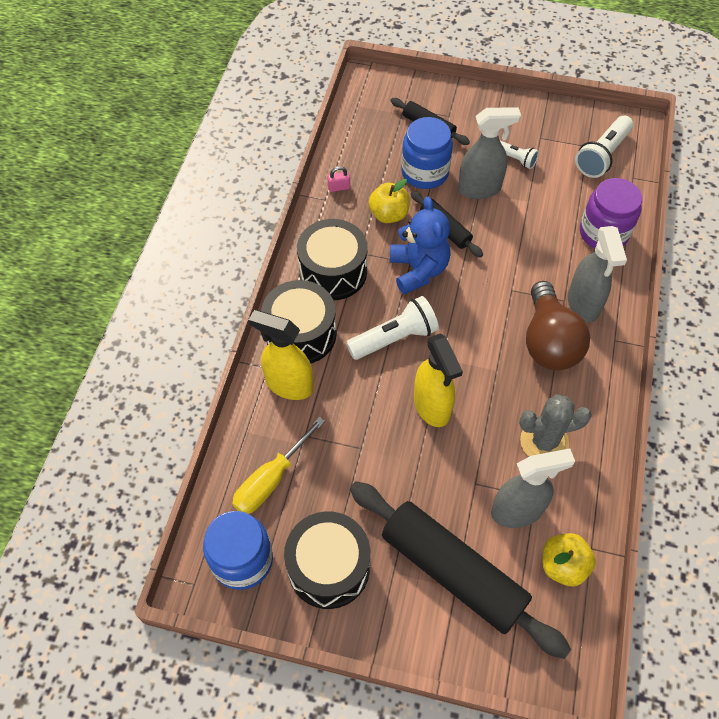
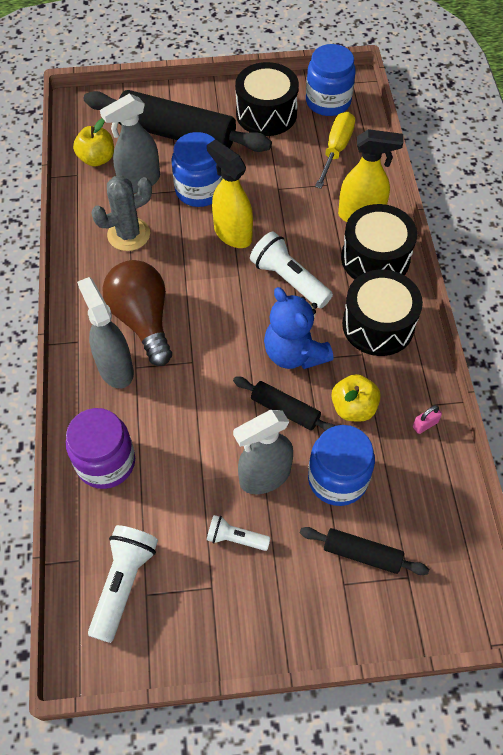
camera: 160 degrees right, 0 degrees up
(394, 338) = (289, 280): white flashlight -> white flashlight turned 90 degrees clockwise
(450, 475) = (199, 190): none -> blue jar

